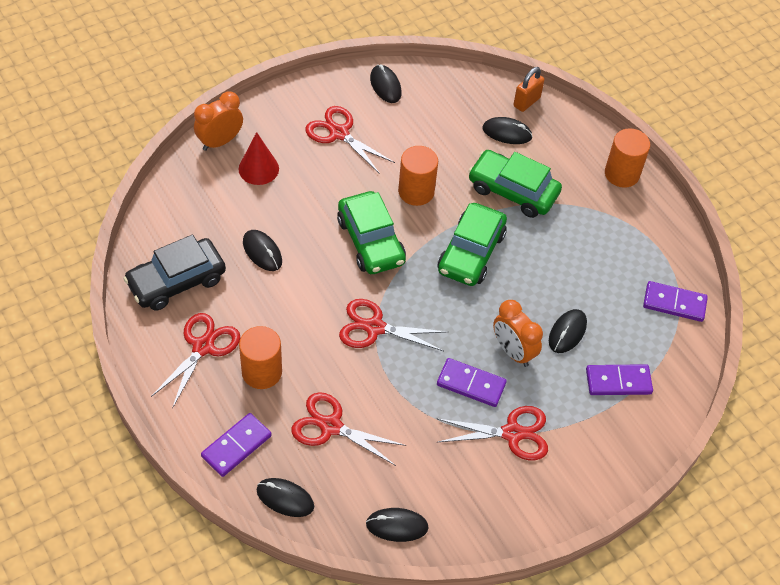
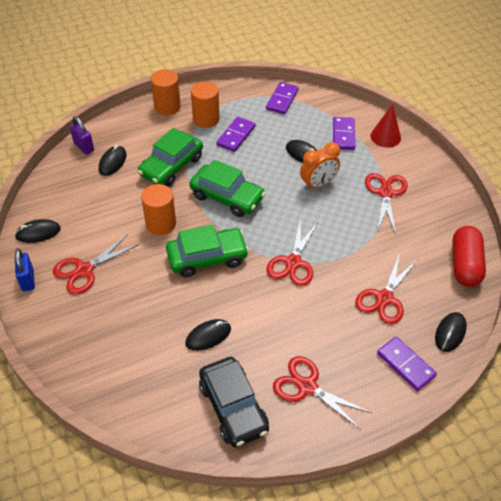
camera: 80 degrees left, 5 degrees down
(220, 141) = (70, 365): orange clock -> none
(258, 169) = (111, 334): red cone -> red cone (385, 136)
(262, 372) = (334, 343): orange cylinder -> orange cylinder (206, 119)
(320, 90) = (28, 280): none -> blue padlock
(397, 526) = (465, 264): black mouse -> red capsule
(471, 384) = (345, 210): purple domino -> purple domino (236, 136)
(526, 102) = (84, 147): orange padlock -> purple padlock

